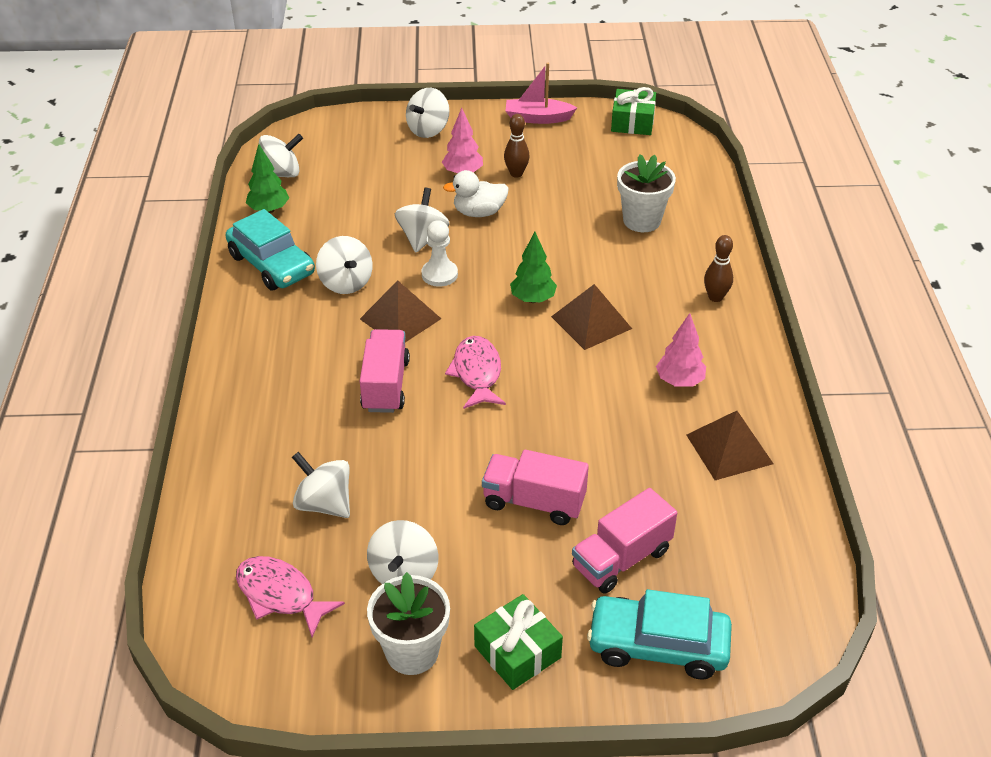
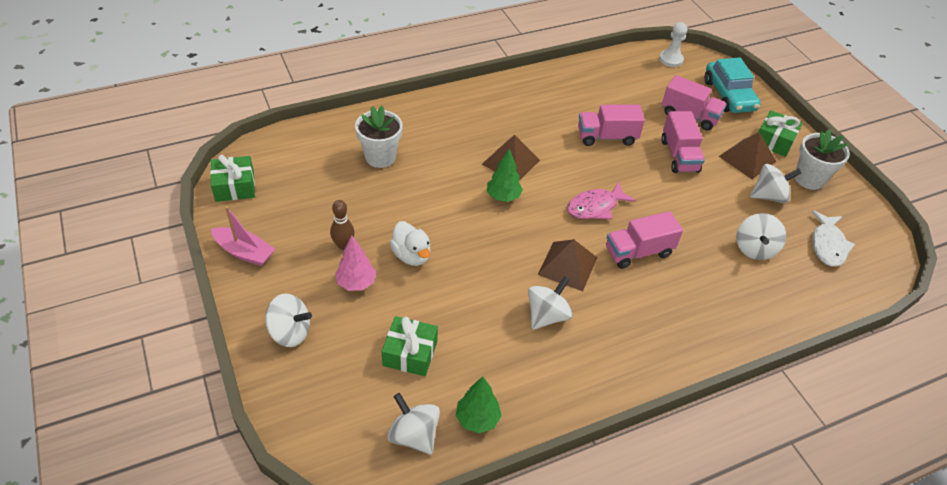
camera: 115 degrees left, 5 degrees up
(272, 264) = (553, 380): turquoise car -> none
(280, 595) = (827, 245): pink fish -> white fish
(362, 188) = (410, 353): none -> green gift
(422, 238) = (463, 283): white spinning top -> none
(439, 274) = (504, 257): white pawn -> white pawn (671, 59)
(537, 118) = (244, 252): pink boat -> pink boat turned 45 degrees counterclockwise
(605, 433) = (606, 137): none -> pink truck
(679, 381) = (542, 114): pink tree -> none
(715, 297) = (452, 109): brown bowling pin -> none
(729, 449) = (584, 88): brown pyramid -> brown pyramid (747, 159)

